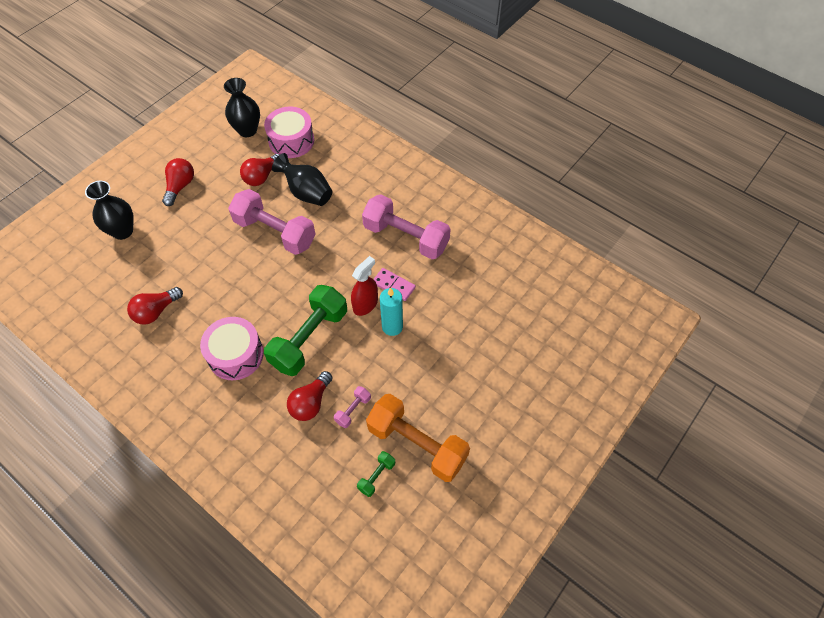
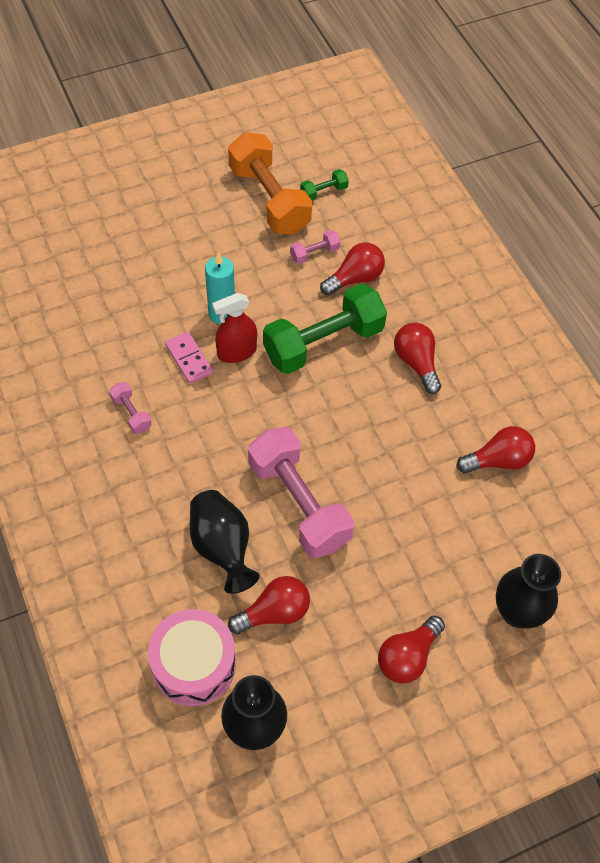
camera: 155 degrees left, 0 degrees up
(235, 355) = (416, 363): pink drum -> red light bulb
(406, 237) = (131, 413): pink dumbbell -> pink dumbbell, size x0.43

